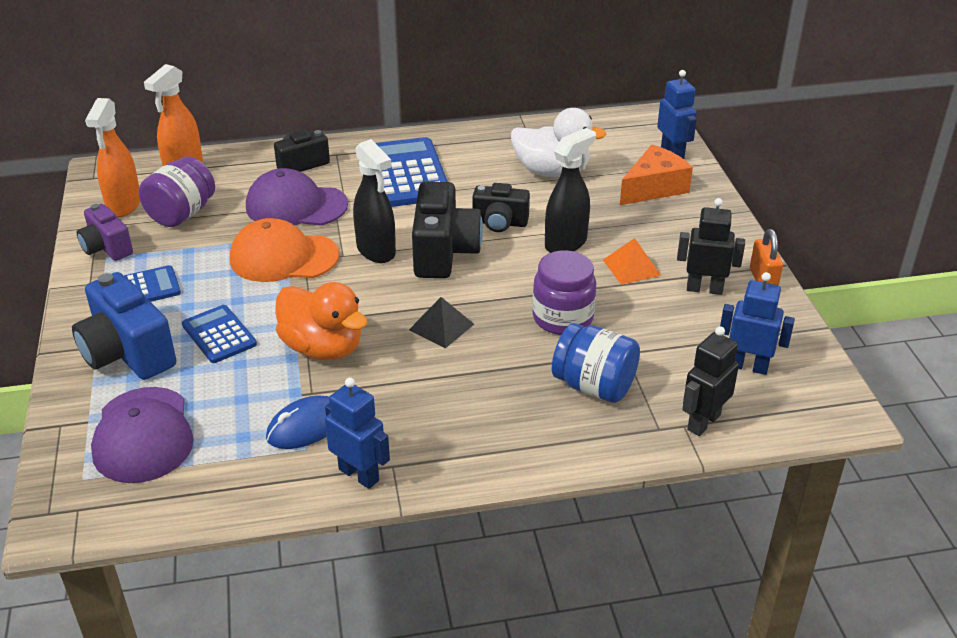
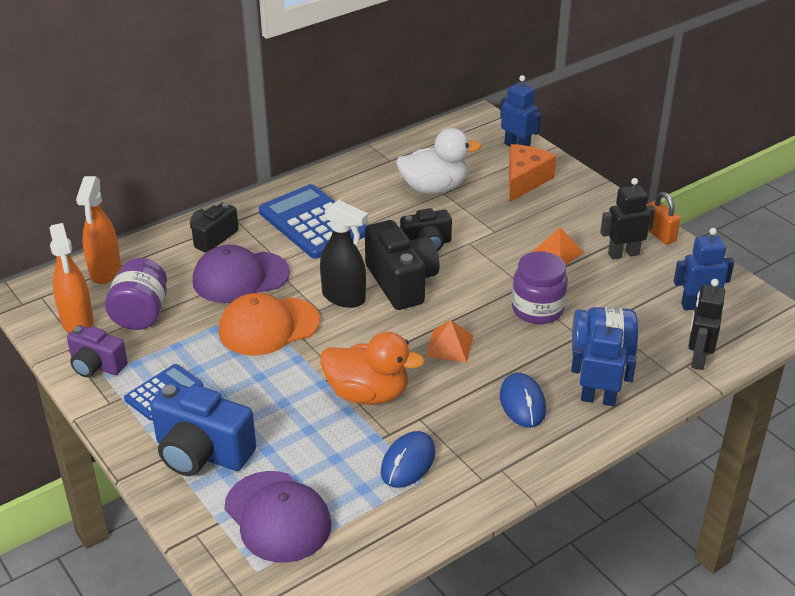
camera: 25 degrees left, 0 degrees up
(219, 335) = (269, 411): blue calculator -> none
(359, 474) = (481, 485): blue robot -> blue robot (598, 399)
(441, 326) = (449, 345): black pyramid -> orange pyramid
(469, 406) = (522, 403): none -> blue mouse
(566, 243) = (492, 246): black spray bottle -> none

